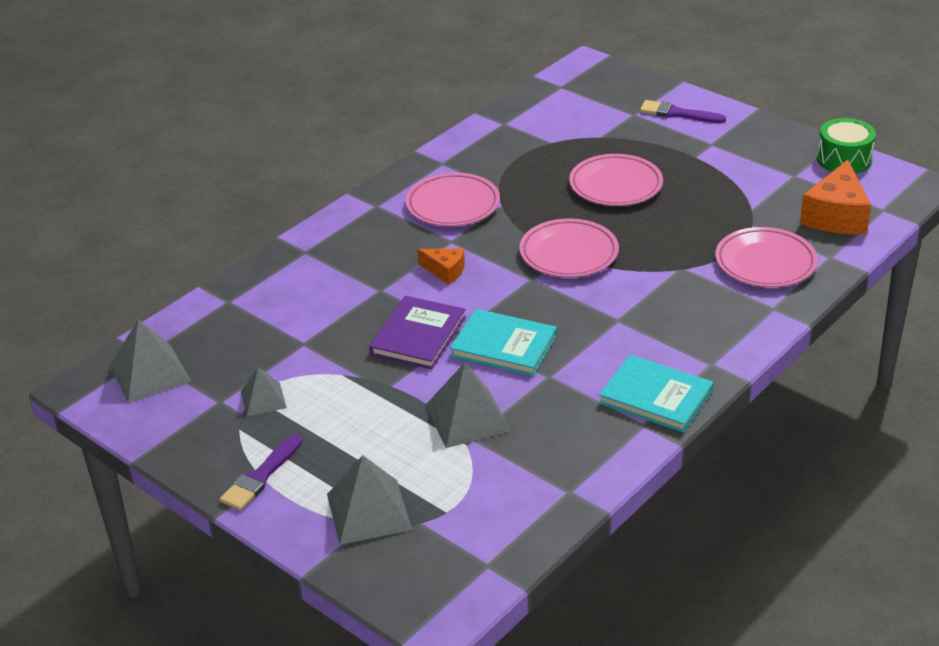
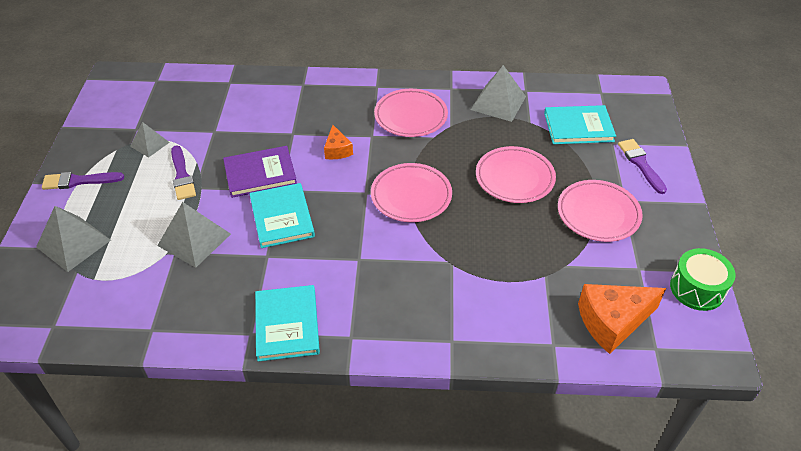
camera: 50 degrees right, 10 degrees up
(150, 373) = (142, 91): grey pyramid -> grey pyramid (498, 103)
(352, 393) = (182, 176): none -> purple brush
(592, 121) = (578, 127): none -> turquoise book
(765, 263) = (504, 308): pink plate -> pink plate (598, 214)

